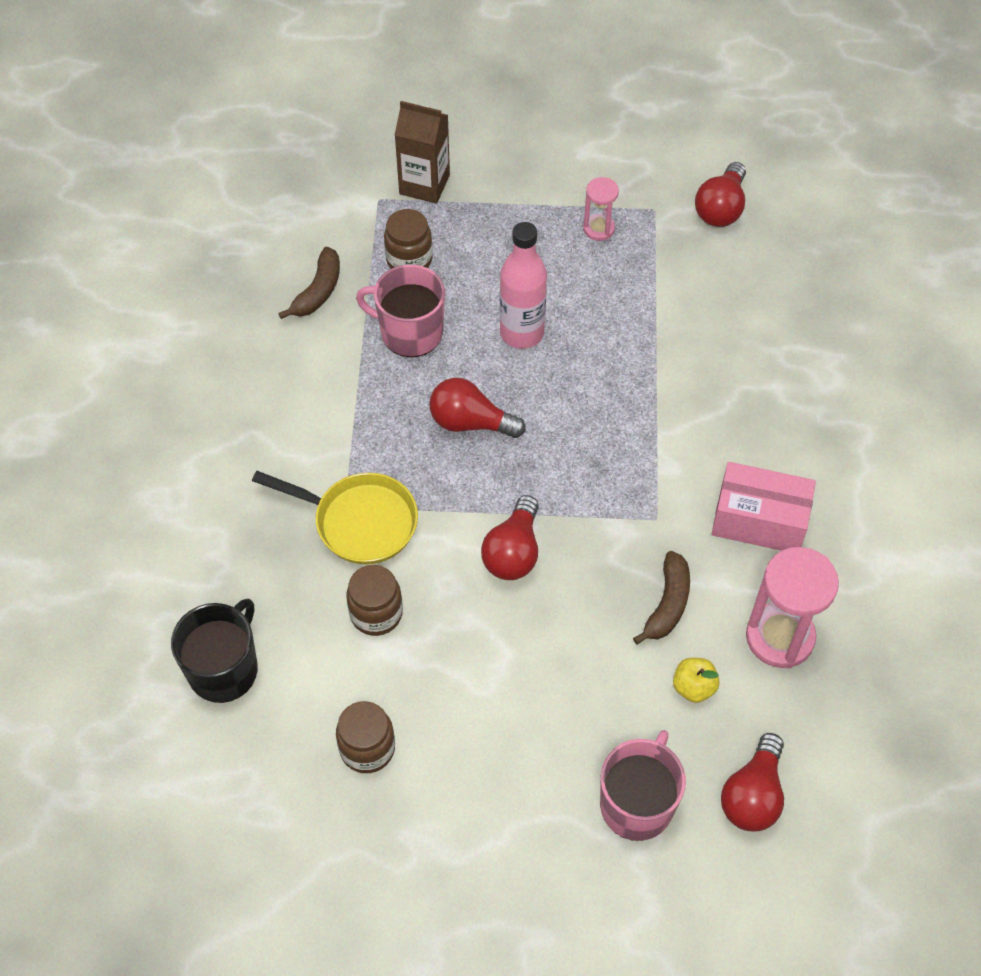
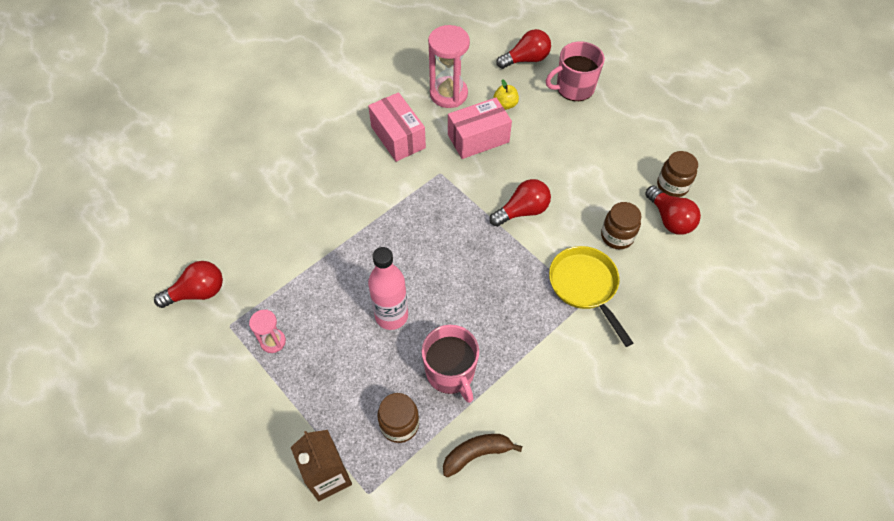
camera: 135 degrees left, 0 degrees up
(224, 669) = (717, 270): black mug -> none
(470, 422) = (474, 289): red light bulb -> red light bulb (669, 219)
(667, 604) = (478, 138): brown banana -> pink box

